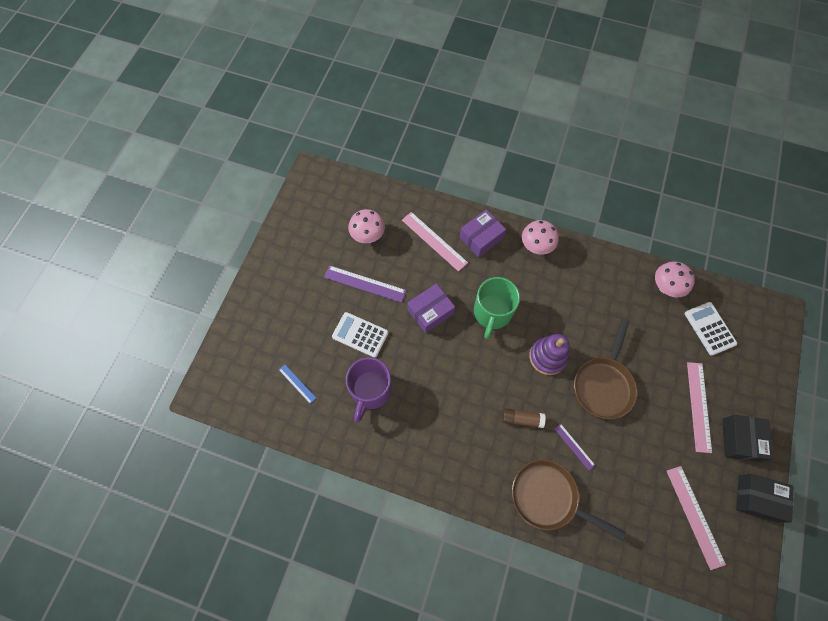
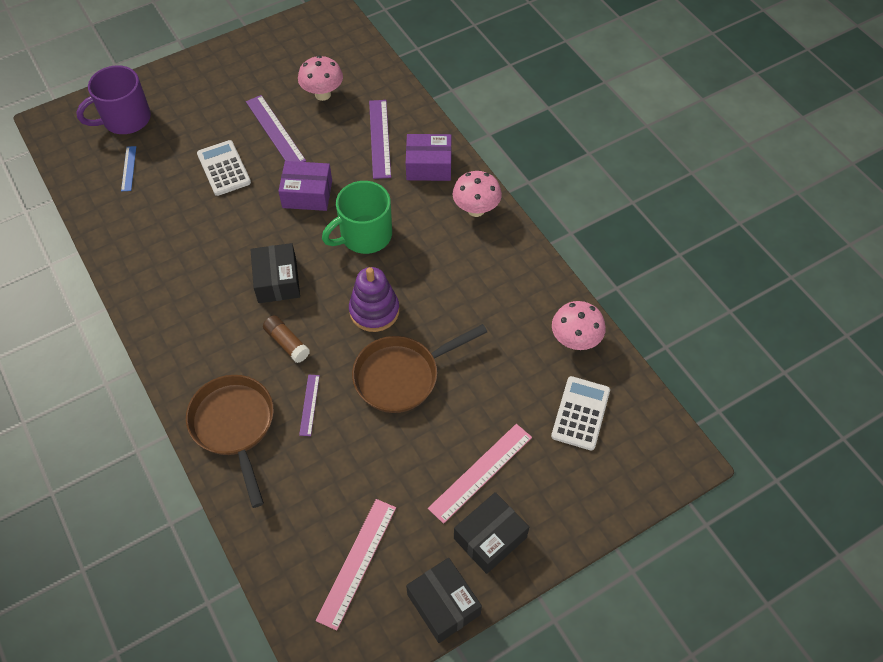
camera: 40 degrees right, 10 degrees down
(370, 390) = (181, 218): purple mug -> purple mug (125, 119)
(434, 241) = (379, 138): pink ruler -> purple ruler
(473, 384) = (277, 281): none -> black box

